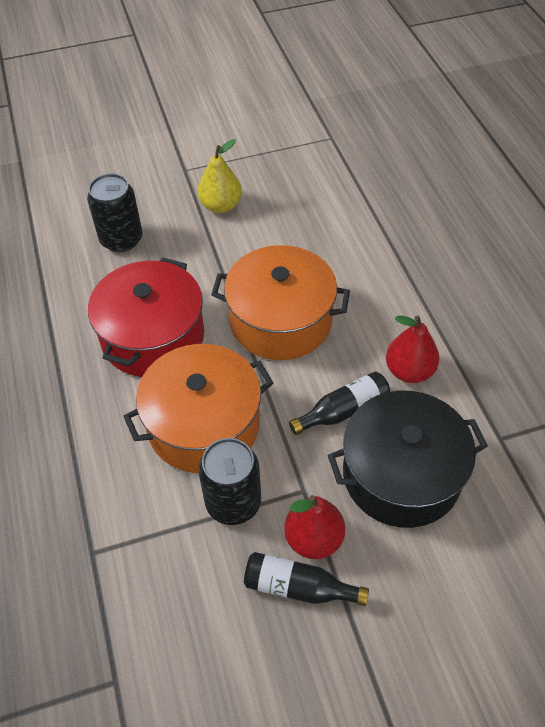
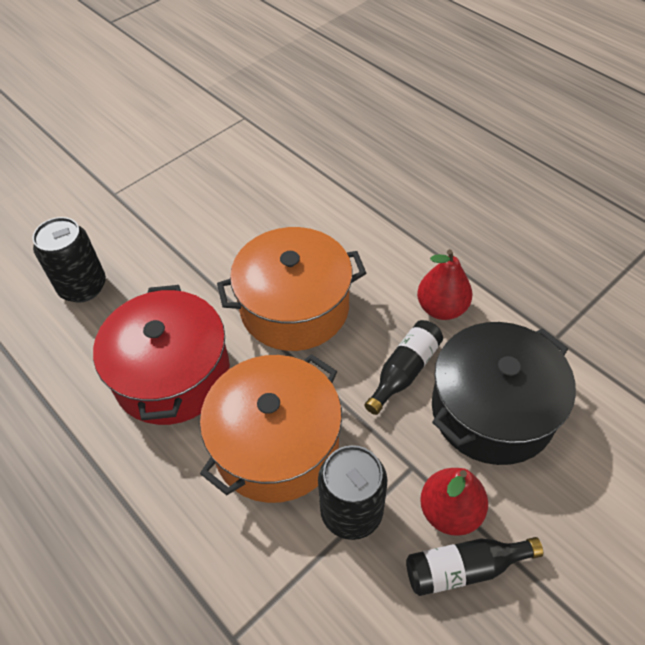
camera: 25 degrees left, 0 degrees up
(221, 206) = (171, 217): yellow pear -> none

